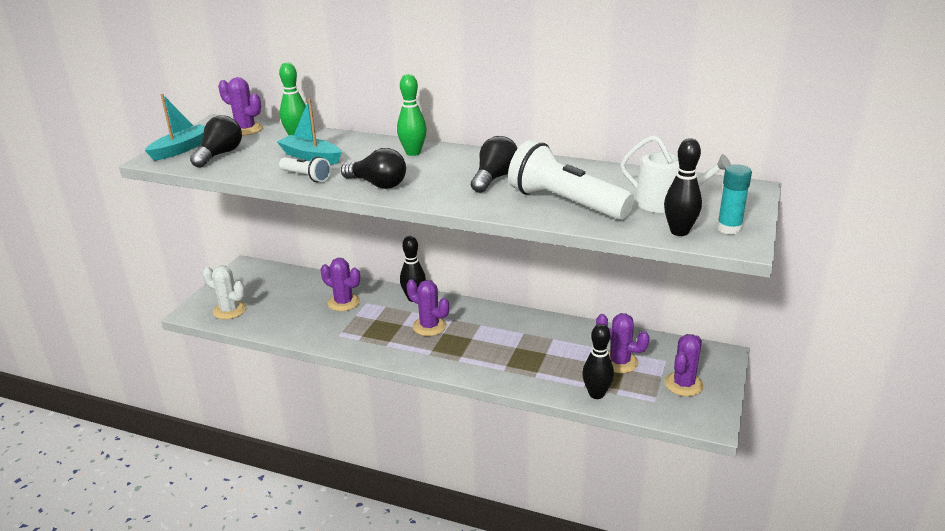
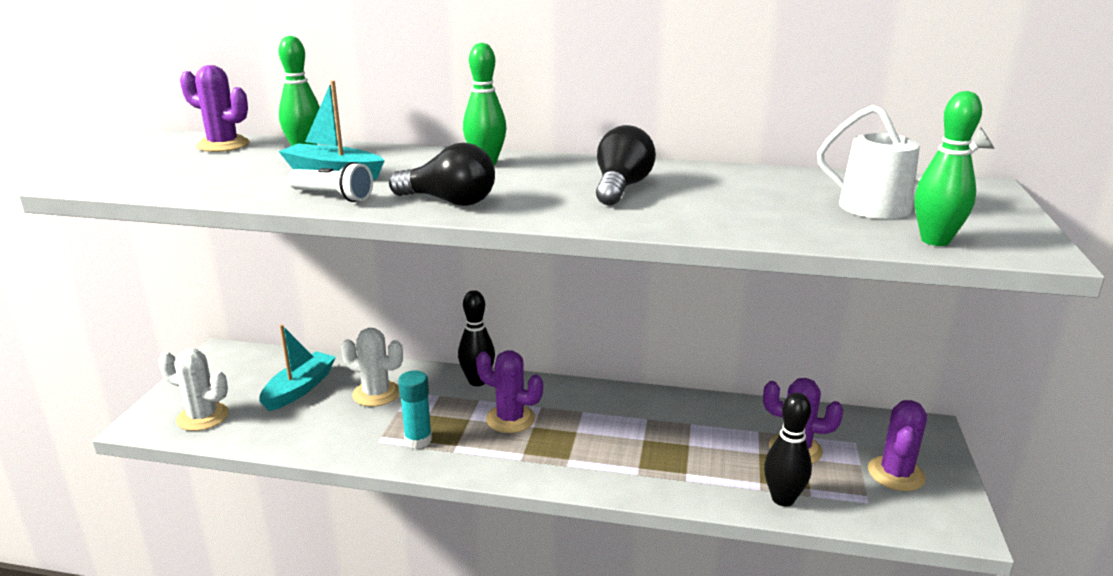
camera: 10 degrees left, 5 degrees down
(181, 149) = (124, 170): turquoise boat -> turquoise boat (299, 389)
(220, 154) = (187, 174): black light bulb -> none
(343, 302) = (376, 394): purple cactus -> white cactus
(565, 203) = (744, 213): white flashlight -> none
(679, 231) = (935, 240): black bowling pin -> green bowling pin
(729, 228) = (1001, 234): turquoise glue stick -> turquoise glue stick (418, 440)

